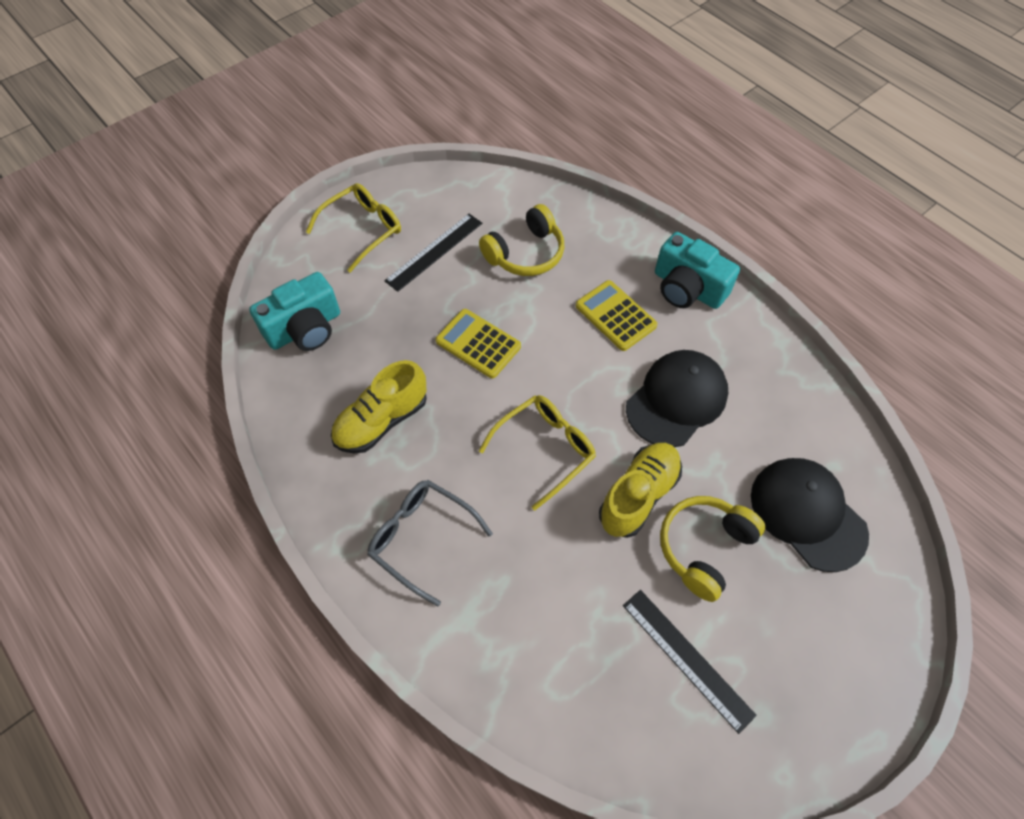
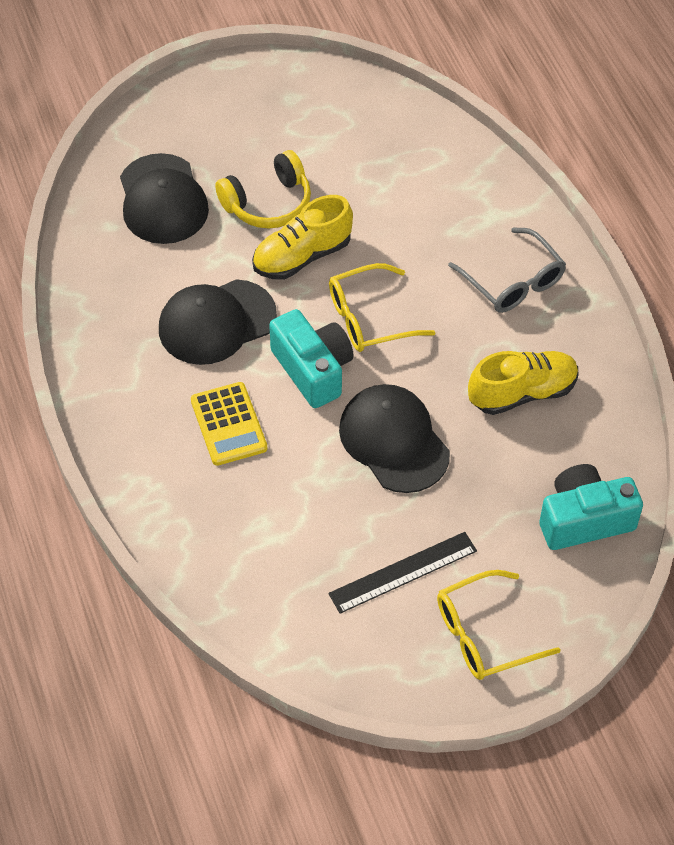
camera: 160 degrees left, 5 degrees down
(478, 344) = (394, 441): yellow calculator -> black cap
(525, 253) = (292, 533): yellow headphones -> none
(687, 288) = (130, 430): turquoise camera -> turquoise camera (313, 369)
(687, 658) = (327, 142): black ruler -> none

